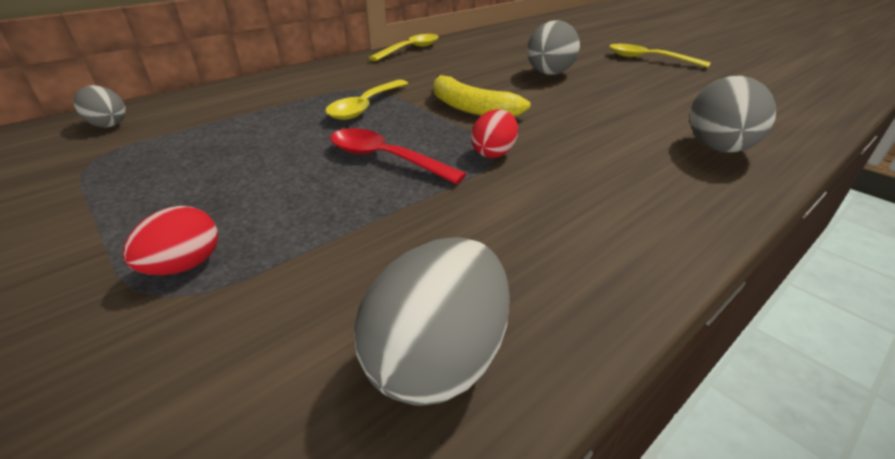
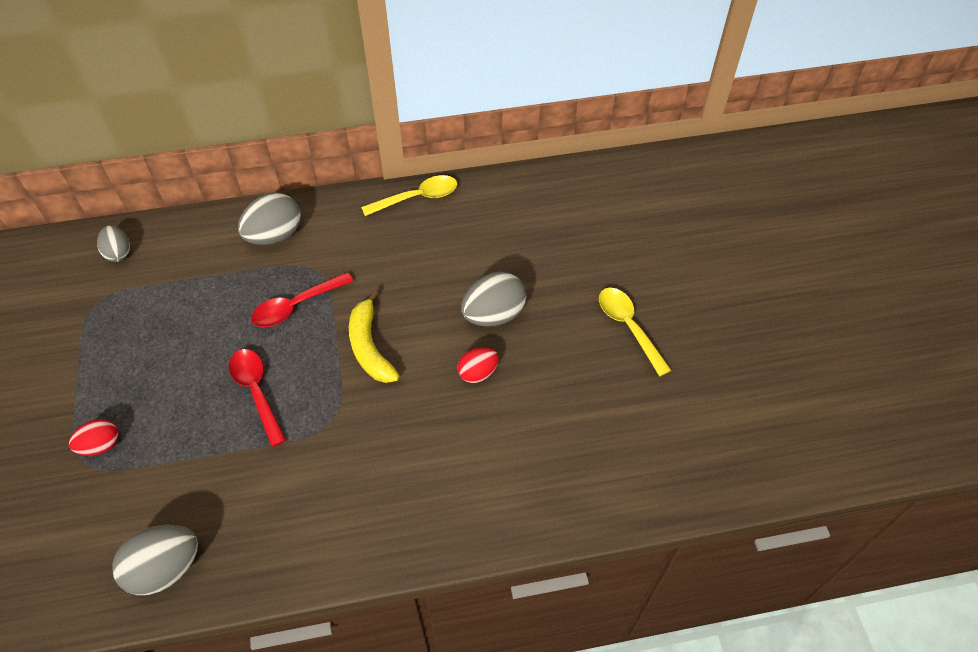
camera: 30 degrees right, 20 degrees up
(366, 106) = (296, 306): yellow spoon -> red spoon
(493, 153) = (329, 421): red egg -> red egg (478, 373)
(718, 149) = (486, 500): grey egg -> grey egg (275, 235)

